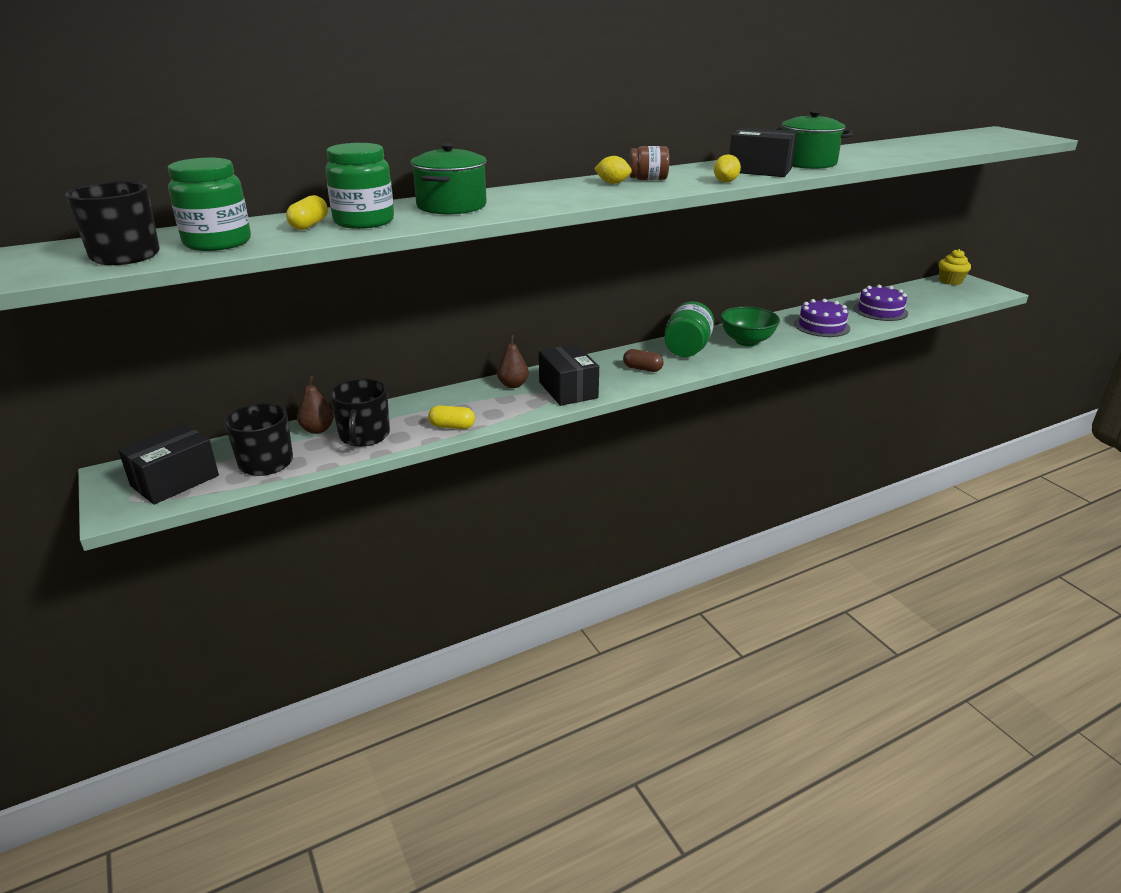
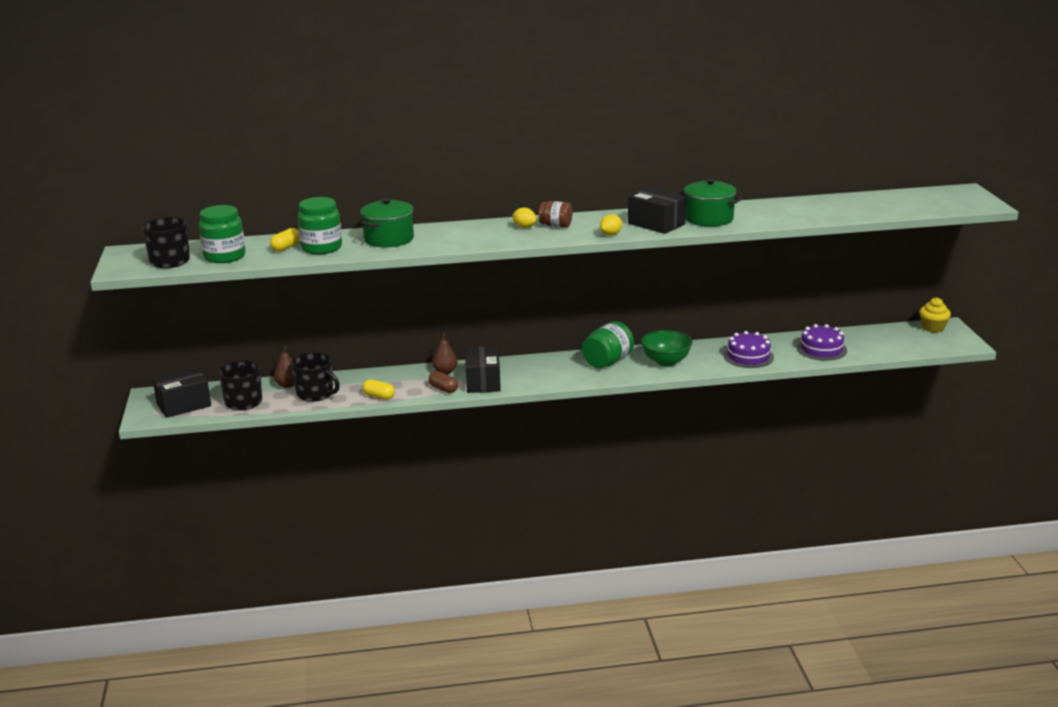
camera: 20 degrees right, 5 degrees down
(364, 436) = (316, 394): black mug -> black mug turned 75 degrees counterclockwise
(642, 369) = (555, 373): brown capsule -> brown capsule (443, 389)

